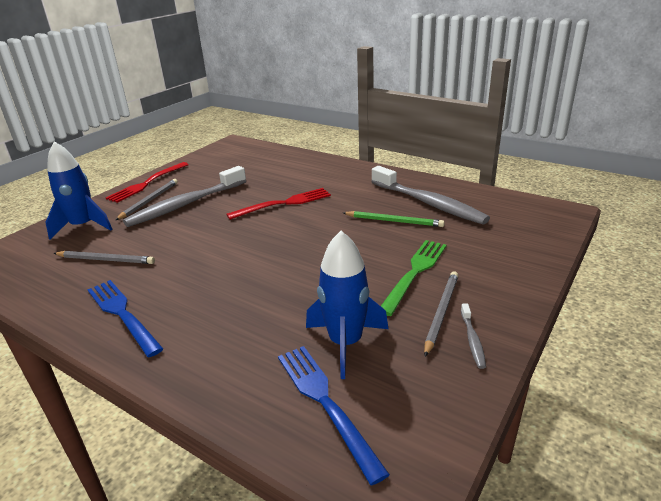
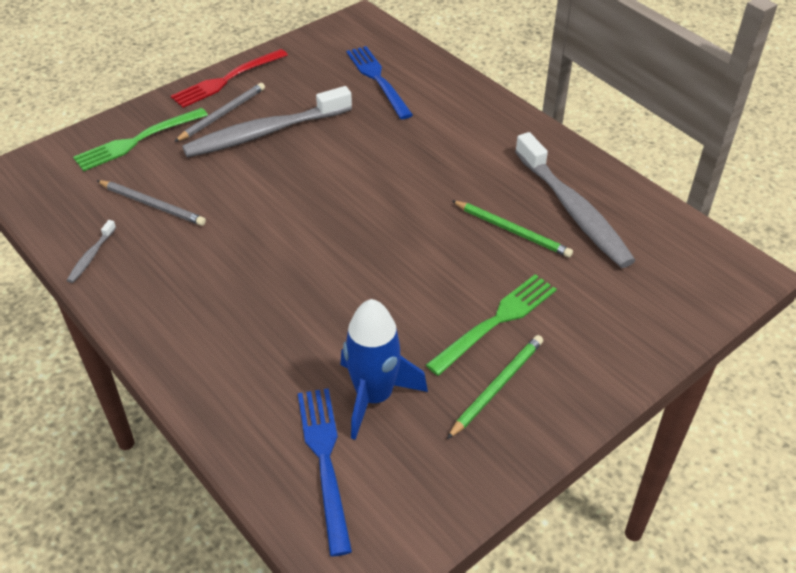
camera: 15 degrees right, 15 degrees up
(83, 226) = (136, 141): blue rocket -> green fork
(122, 313) = (155, 290): blue fork -> blue fork (377, 79)
(284, 203) = (387, 162): red fork -> none
(441, 313) = (496, 387): grey pencil -> green pencil
(472, 340) = (511, 432): grey toothbrush -> grey toothbrush (91, 256)

